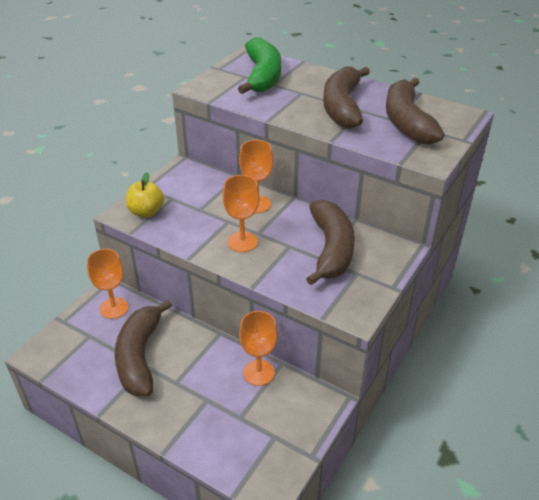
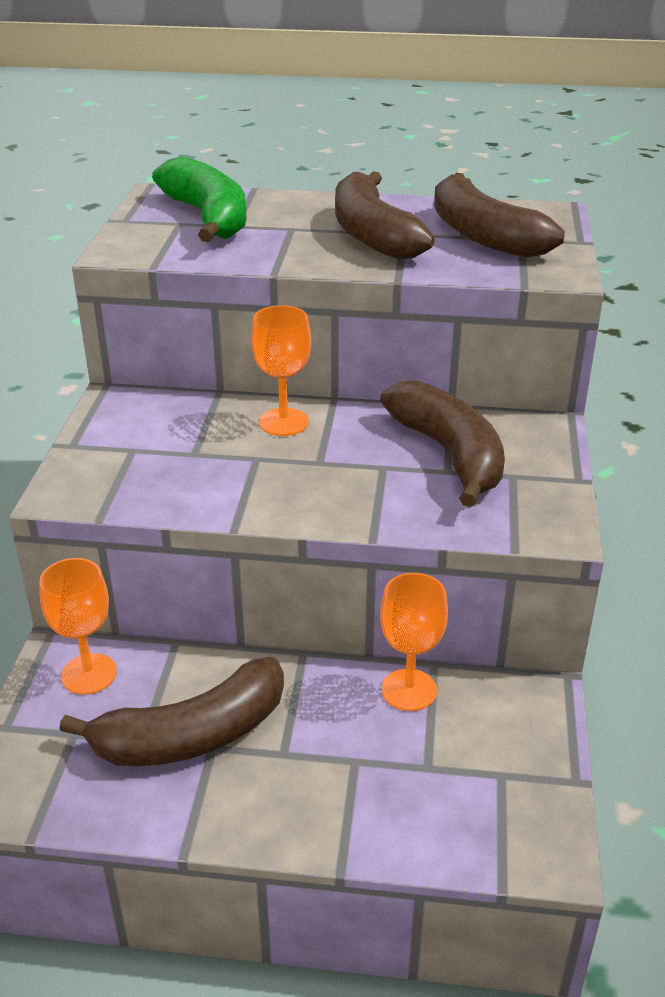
camera: 25 degrees left, 5 degrees down
(140, 356) = (192, 735): brown banana -> brown banana turned 90 degrees counterclockwise
(146, 212) = (103, 480): yellow apple -> none
(242, 242) = (304, 481): orange goblet -> none

